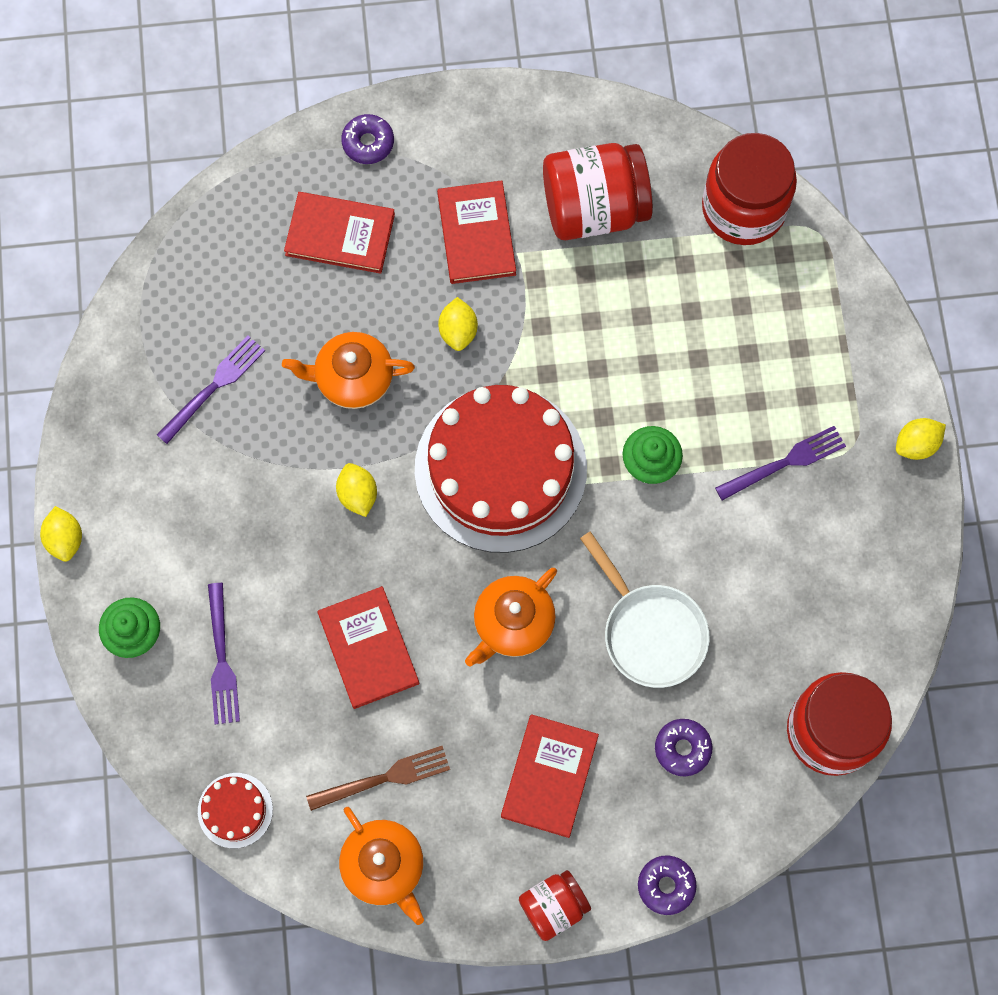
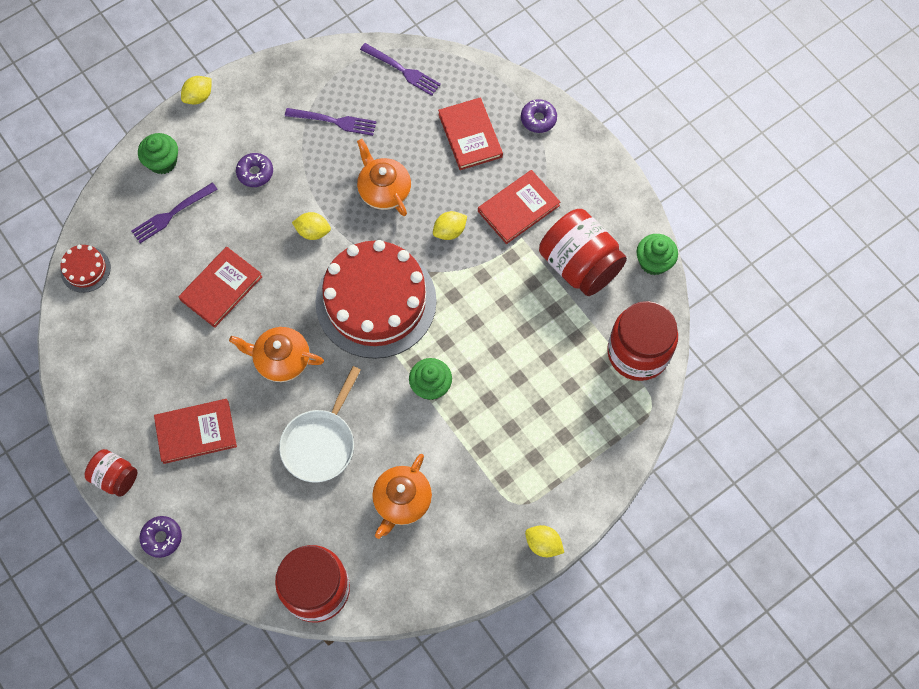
camera: 60 degrees right, 5 degrees down
(357, 494) = (313, 232): yellow lemon -> yellow lemon turned 60 degrees clockwise
(384, 778) = (146, 339): brown fork -> none
(384, 866) = (92, 368): orange teapot -> orange teapot (402, 501)
(640, 124) = (653, 262): none -> green cupcake
(682, 748) = (255, 502): purple donut -> purple donut (255, 173)
(785, 462) = (481, 467): purple fork -> purple fork (403, 70)

